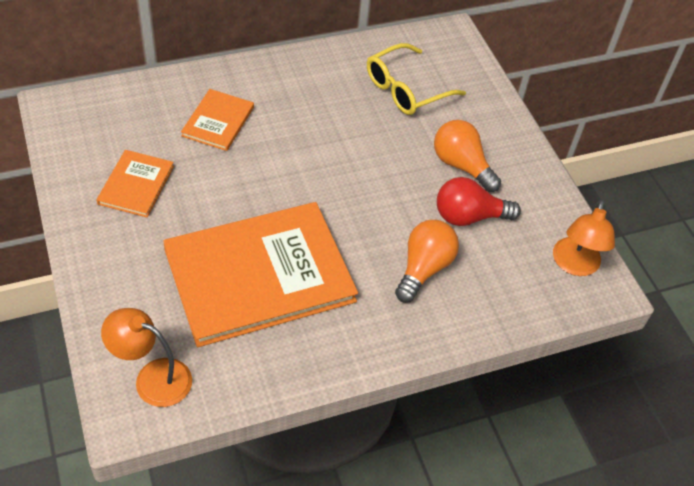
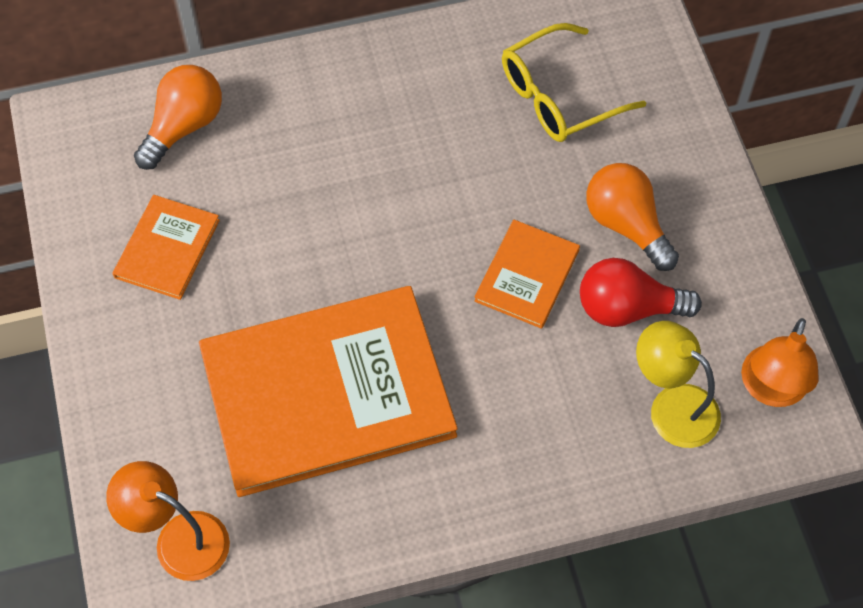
camera: 10 degrees right, 10 degrees up
(218, 121) = (284, 148): orange book -> orange book (527, 275)
(424, 268) = (555, 388): orange light bulb -> orange light bulb (183, 126)
(508, 277) = (672, 406): none -> yellow lamp

